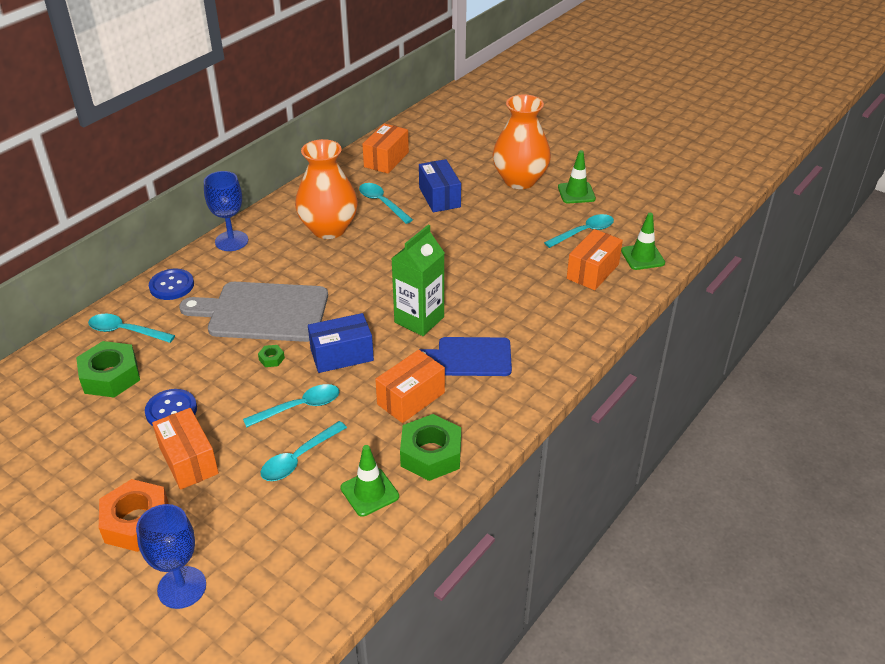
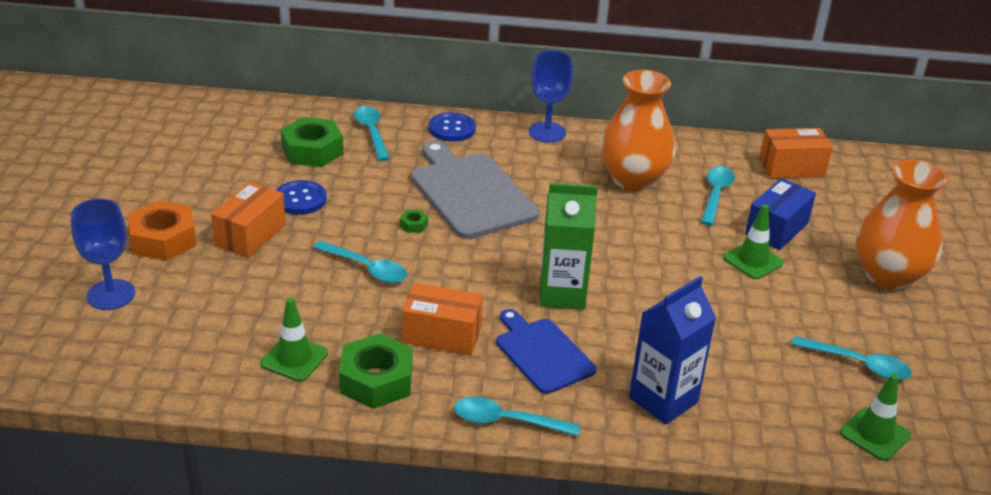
camera: 55 degrees right, 5 degrees down
(299, 458) = (302, 296): turquoise spoon -> turquoise spoon (507, 421)
(342, 355) = (459, 264): blue box -> none
(555, 324) = (663, 400): none -> blue carton
(576, 193) = (926, 330): green traffic cone -> green traffic cone (753, 260)
(592, 271) = (792, 398): orange box -> none

